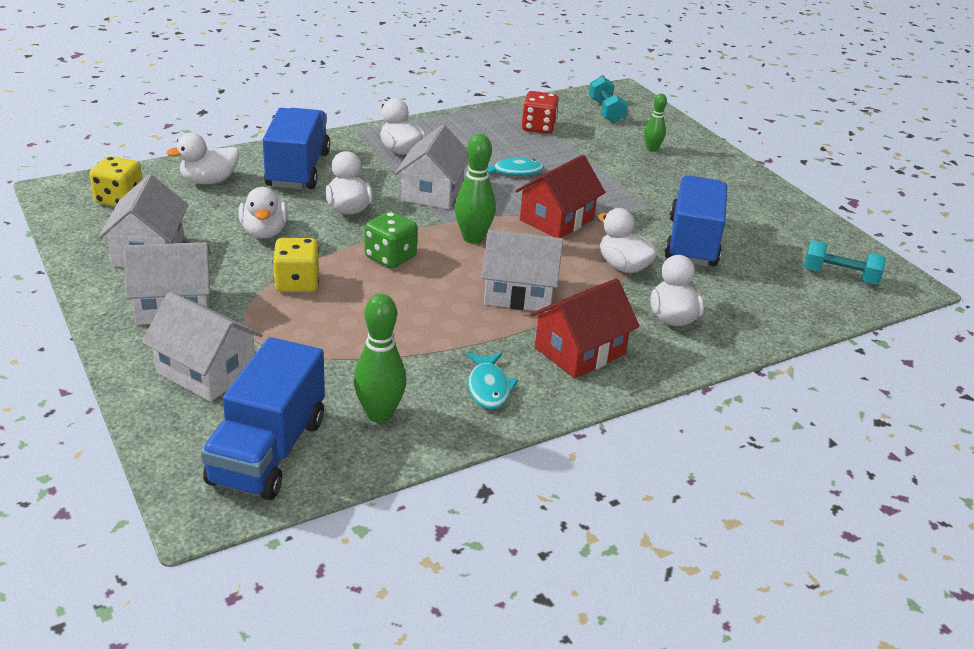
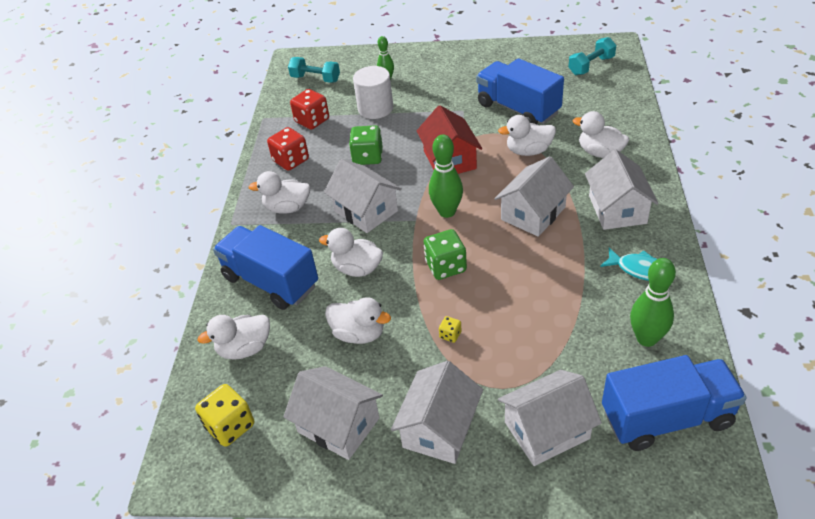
camera: 50 degrees left, 10 degrees up
(209, 181) = (245, 349): white duck -> white duck turned 60 degrees clockwise
(268, 451) = (666, 418): blue truck -> blue truck turned 60 degrees counterclockwise
(297, 283) = (450, 335): yellow dice -> yellow dice, size x0.48
(468, 133) = (291, 160): none -> red dice
(514, 172) = (368, 157): turquoise fish -> green dice
(579, 351) = (617, 209): red house -> white house
(595, 156) = (375, 108): none -> white cylinder

